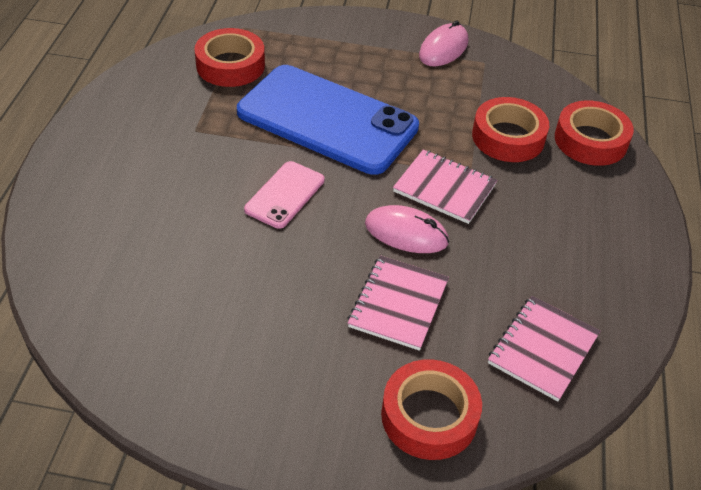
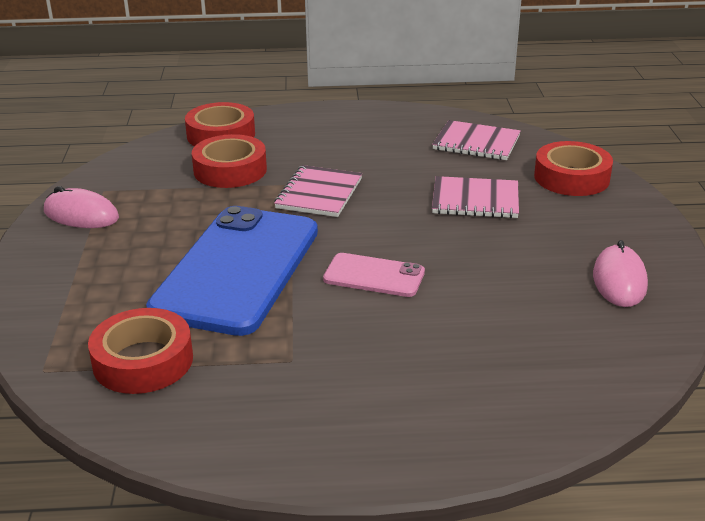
camera: 100 degrees left, 15 degrees down
(406, 233) = (389, 205): pink mouse -> pink mouse (619, 280)

